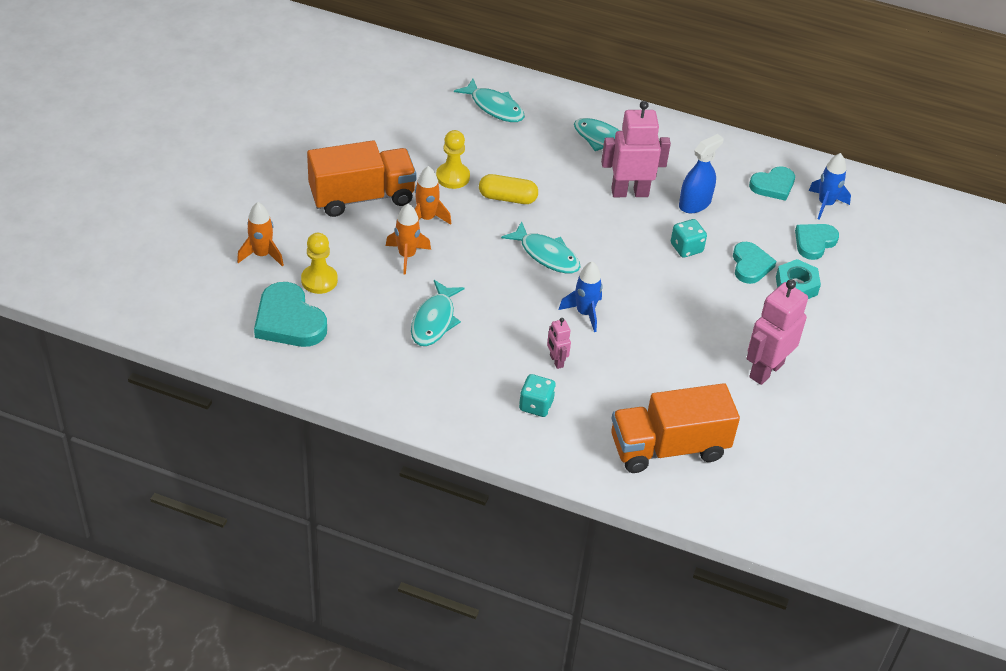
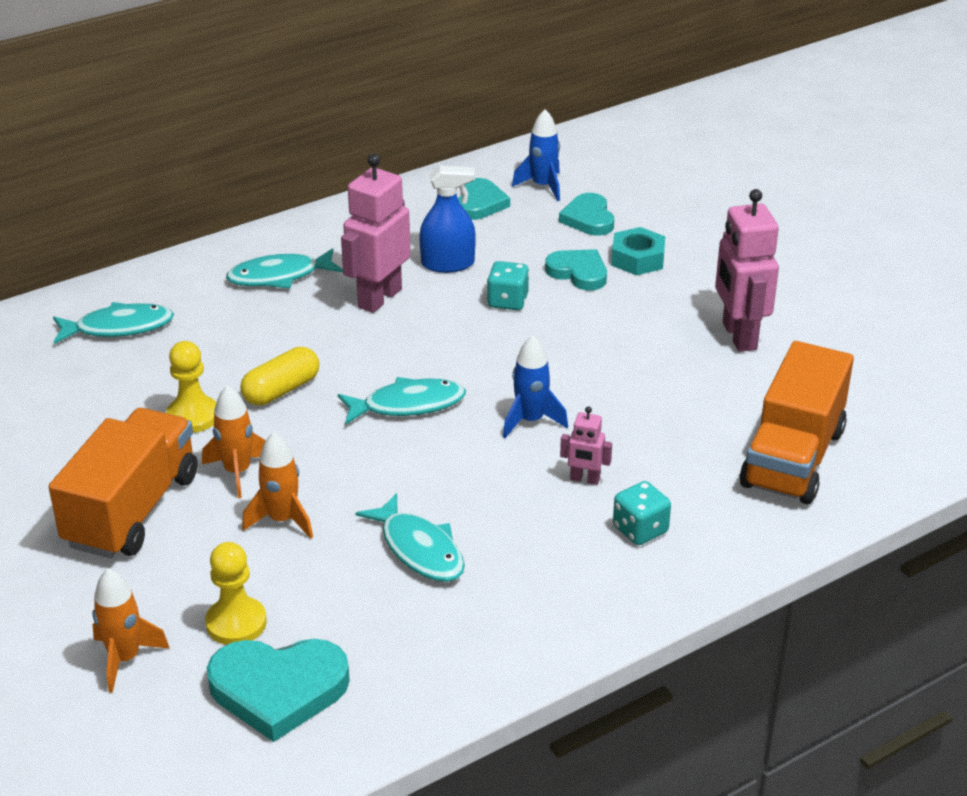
camera: 50 degrees left, 10 degrees down
(694, 203) = (448, 264): blue spray bottle -> blue spray bottle turned 90 degrees clockwise

